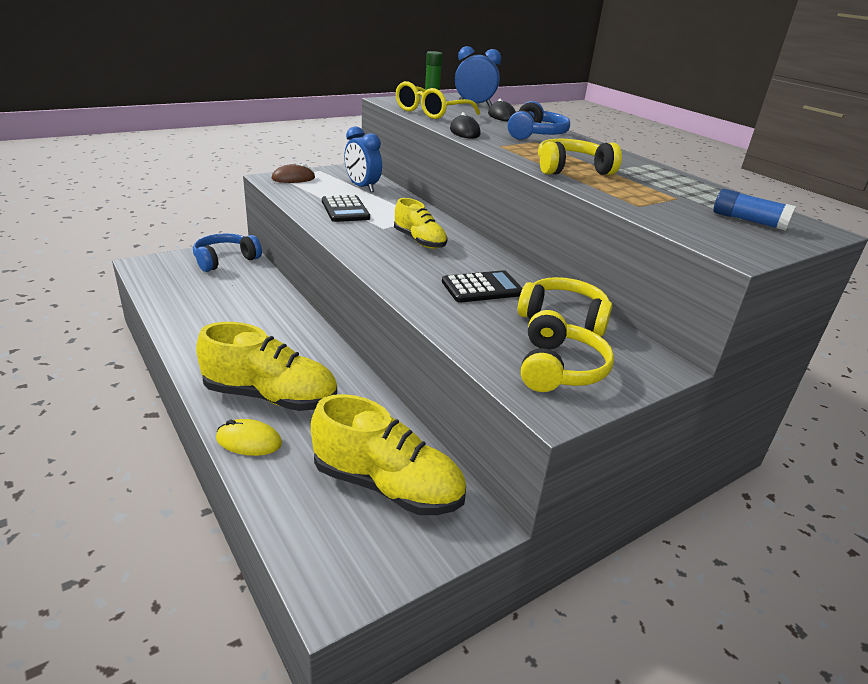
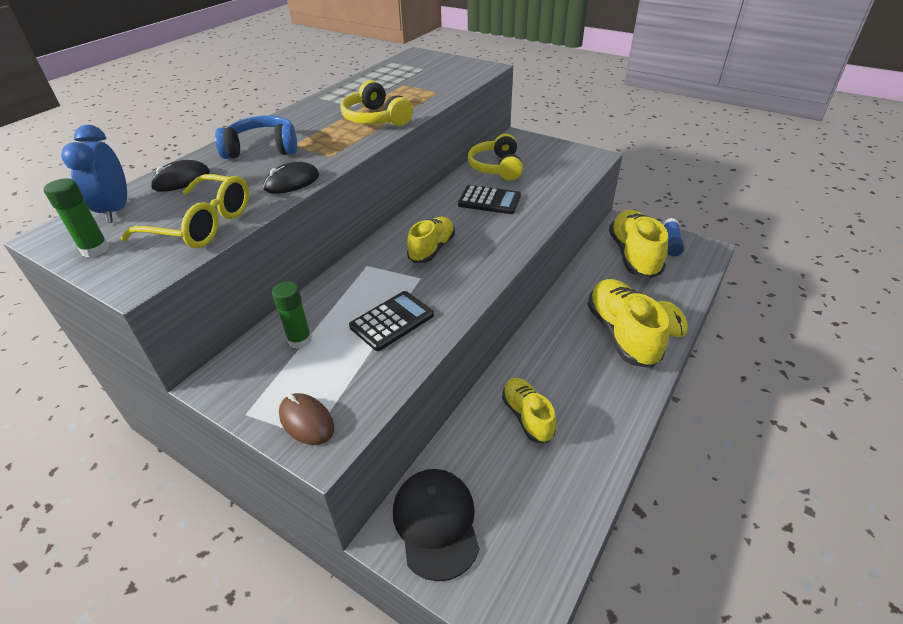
camera: 110 degrees left, 10 degrees up
(225, 260) = (436, 523): blue headphones -> black cap
(251, 311) = (527, 416): none -> yellow shoe
(362, 187) = (300, 340): blue clock -> green glue stick
(482, 288) = (489, 200): black calculator -> black calculator turned 150 degrees clockwise
(559, 368) = (557, 160): yellow headphones -> none
(748, 221) = (425, 67): blue glue stick -> blue glue stick (670, 243)

